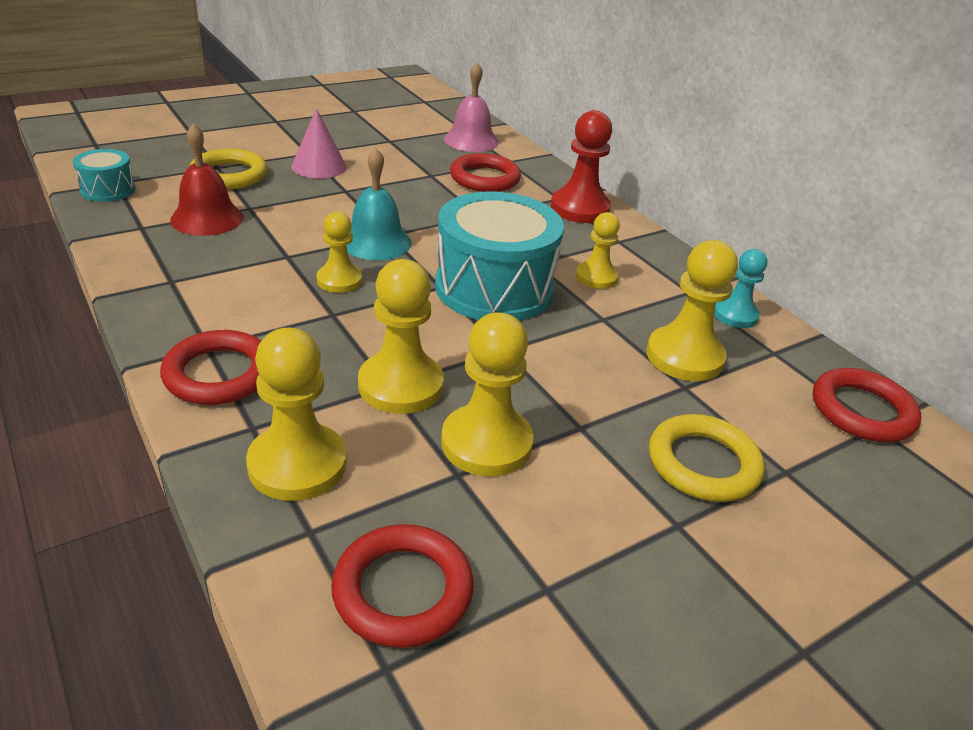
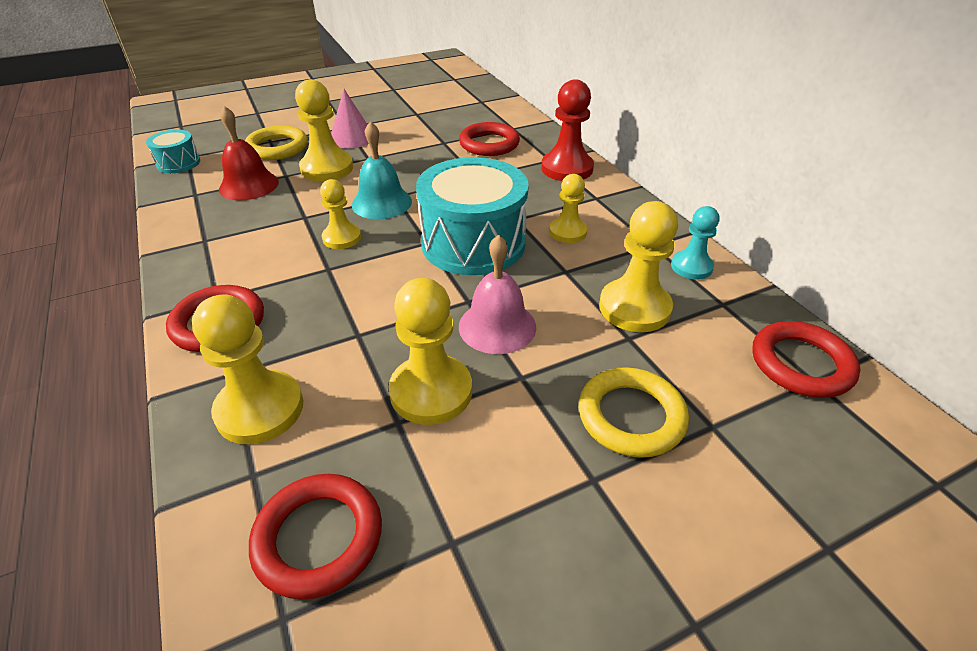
camera: 10 degrees right, 5 degrees up
(401, 385) = (369, 335): yellow pawn -> yellow pawn (327, 168)
(471, 140) = (485, 111): pink bell -> pink bell (497, 326)

